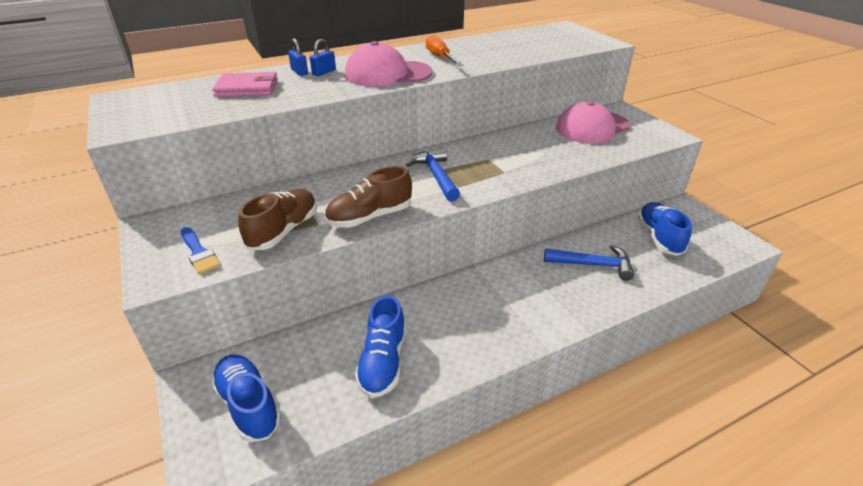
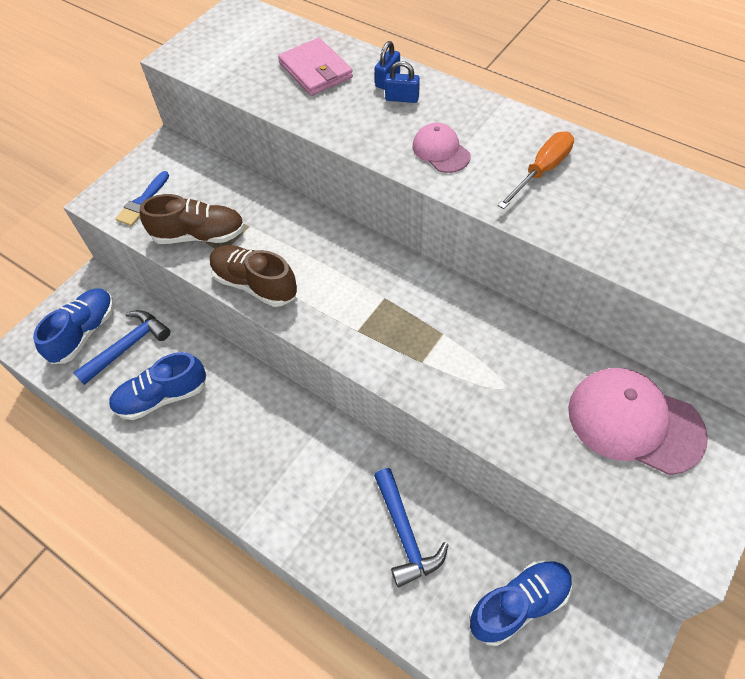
camera: 65 degrees right, 20 degrees up
(388, 74) = (441, 151): pink cap -> pink cap, size x0.54
(436, 175) = (368, 300): blue hammer -> blue hammer (128, 346)

